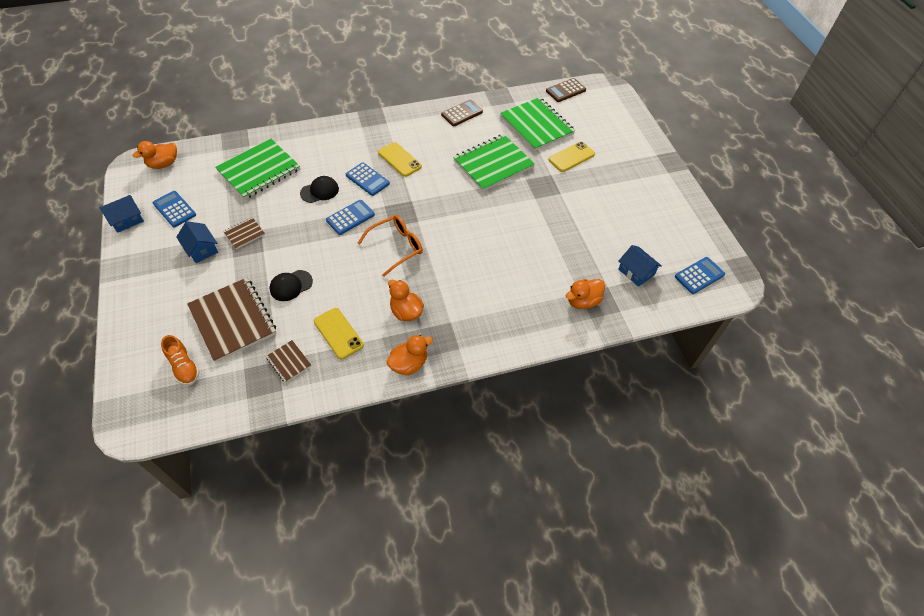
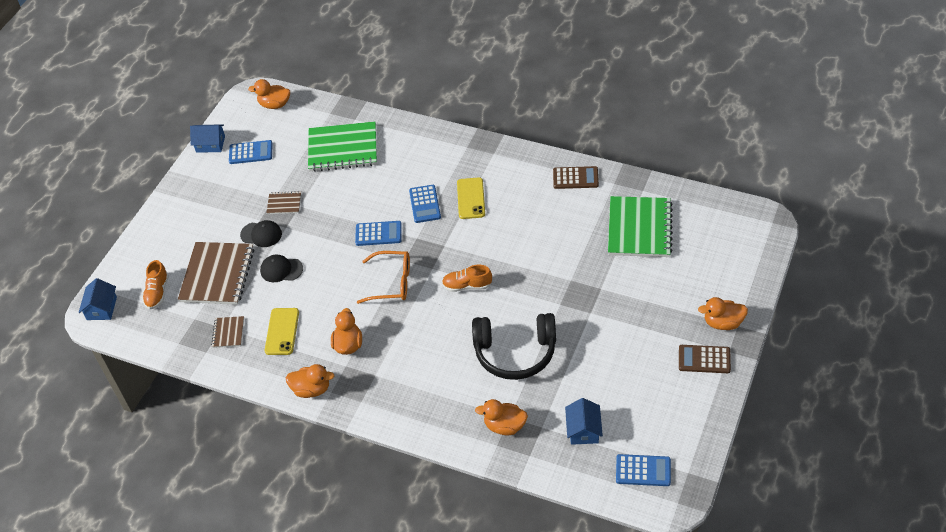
camera: 45 degrees right, 5 degrees down
(174, 209) = (251, 152): blue calculator -> blue calculator turned 90 degrees clockwise
(201, 249) = (243, 200): blue house -> blue house (102, 308)
(319, 191) = (375, 195): black cap -> black cap (261, 234)
(457, 220) = (467, 286): none -> orange shoe
(493, 164) = (554, 248): green notebook -> none
(538, 247) = (515, 352): none -> black headphones
(565, 90) = (712, 204): brown calculator -> brown calculator (704, 359)
(571, 157) = (641, 281): yellow phone -> none
(646, 157) = (723, 323): none -> orange duck

